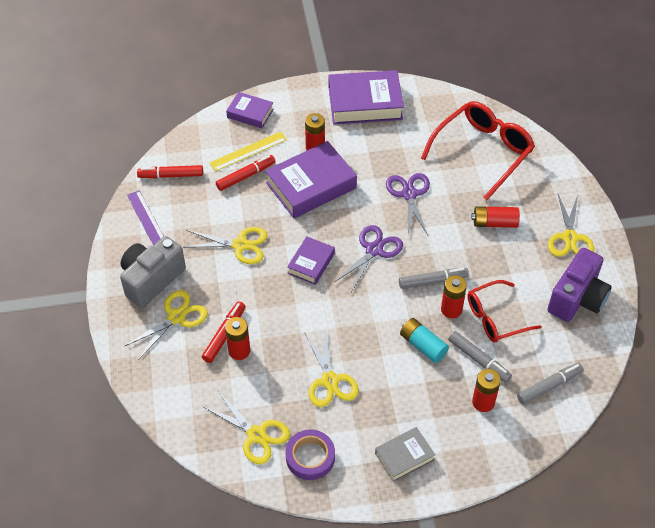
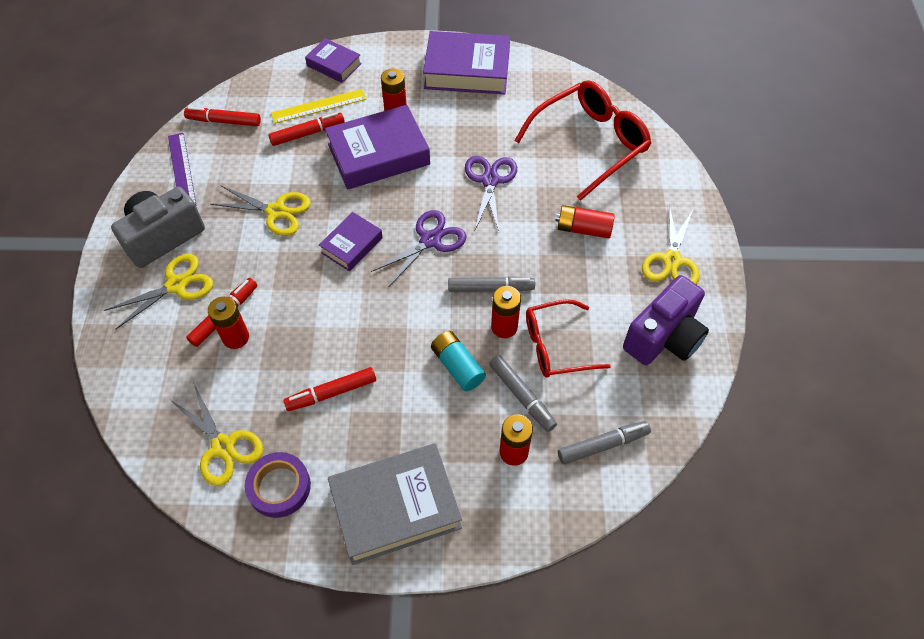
camera: 10 degrees right, 5 degrees up
(330, 381) = (332, 393): yellow scissors -> red marker
(404, 457) = (395, 507): grey book -> grey book, size x1.81

